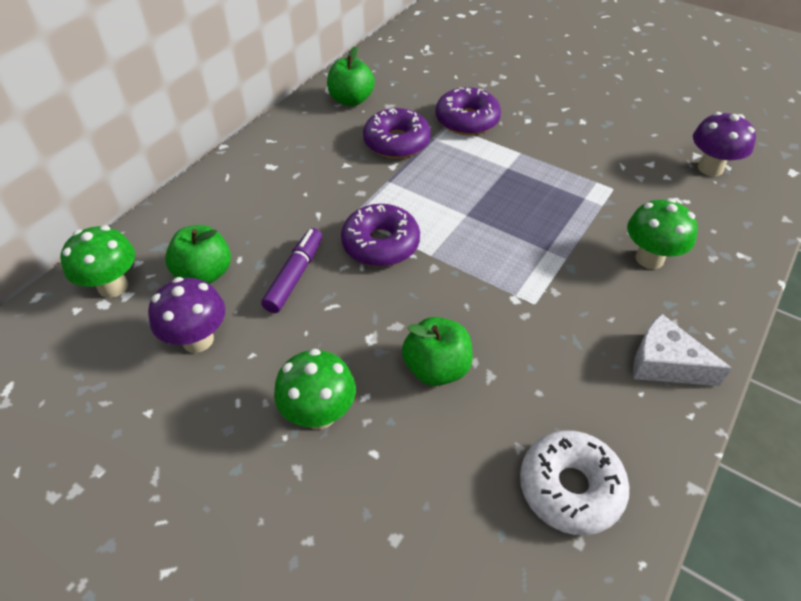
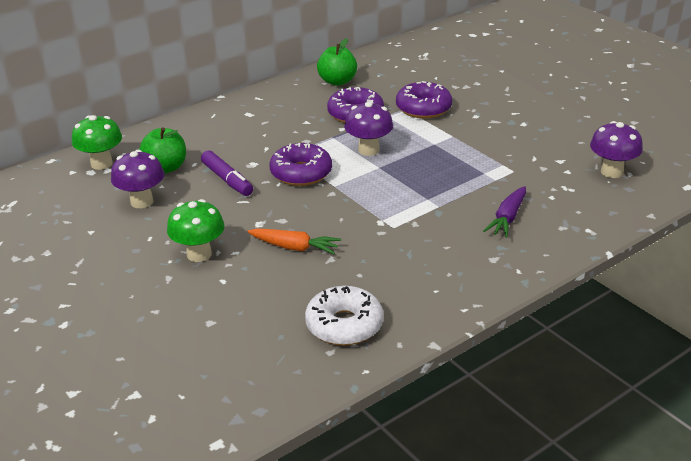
camera: 20 degrees right, 15 degrees down
(295, 276) = (227, 180): purple marker -> purple marker turned 105 degrees clockwise
(436, 368) = (294, 247): green apple -> orange carrot
(440, 192) = (368, 150): none -> purple mushroom
(649, 258) = (507, 218): green mushroom -> purple carrot
(665, 364) = (468, 278): white cheese -> none

